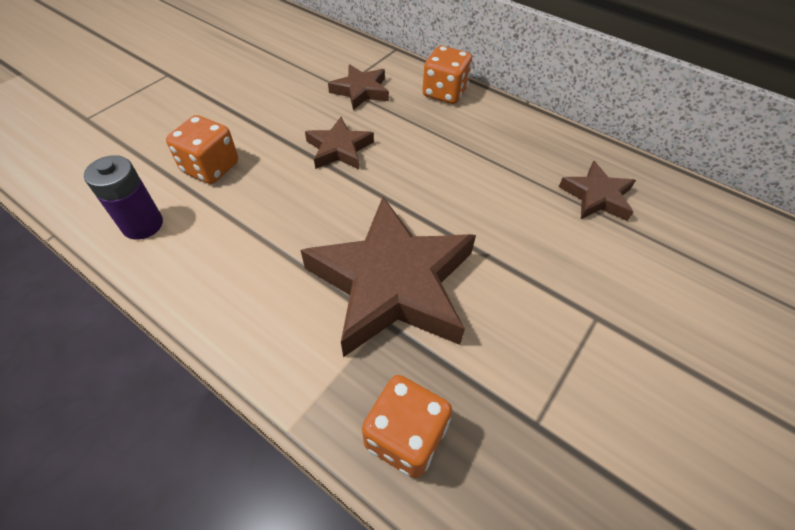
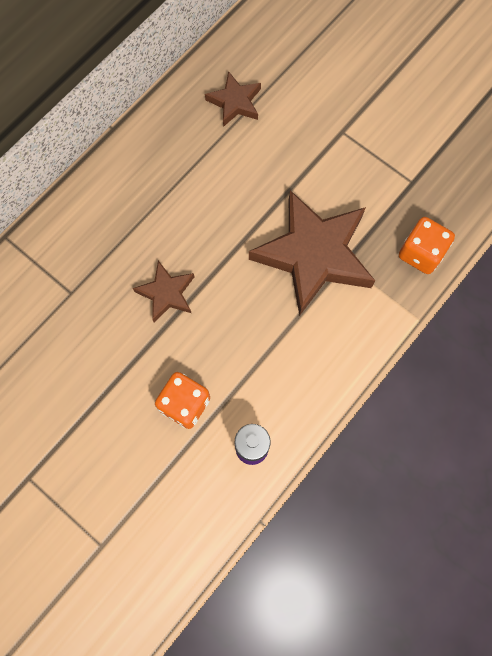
camera: 85 degrees left, 20 degrees up
(361, 91) = (80, 274): brown star -> none
(444, 93) = (90, 196): orange dice -> none

